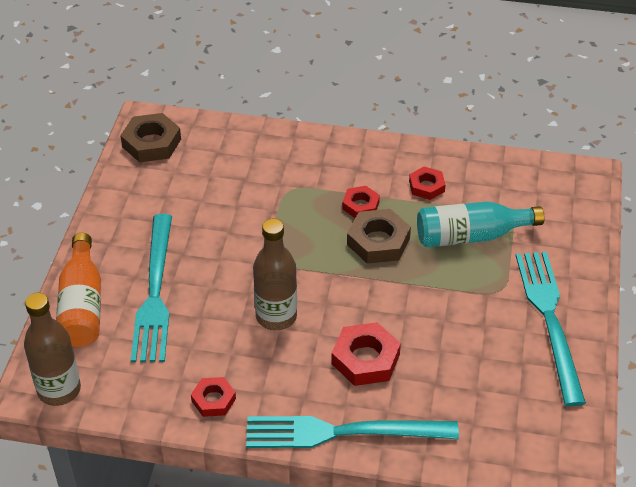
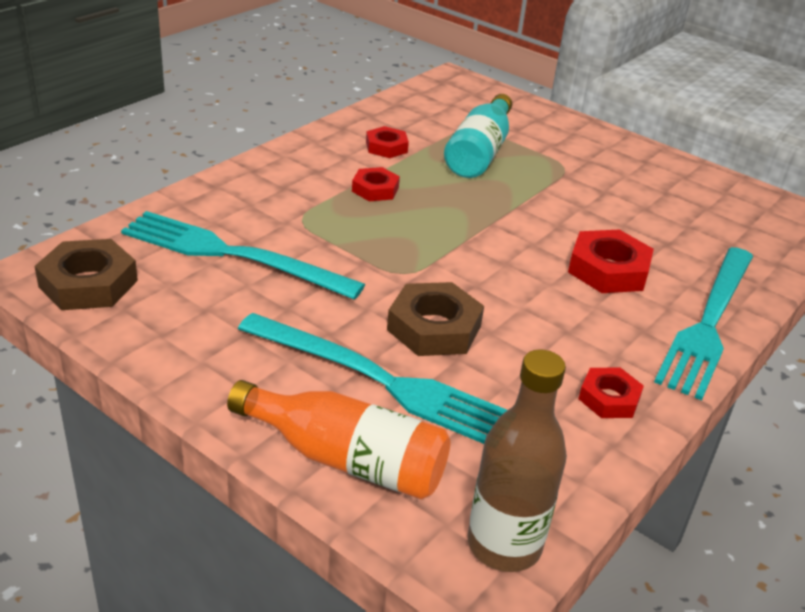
camera: 65 degrees left, 10 degrees down
(276, 316) = (501, 302): brown bottle -> none
(378, 241) = (440, 200): brown nut -> brown nut (434, 328)
(549, 319) = (620, 160): turquoise fork -> turquoise fork (232, 255)

